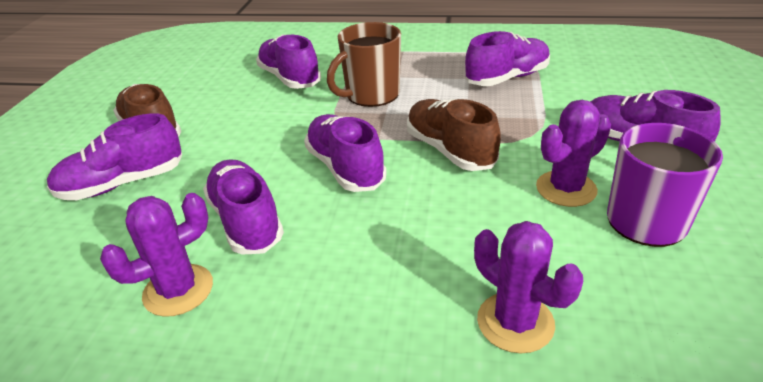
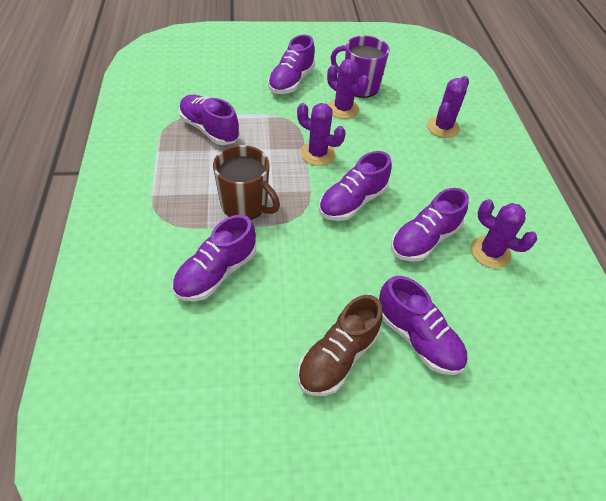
camera: 110 degrees left, 15 degrees up
(450, 150) = (317, 154): brown shoe -> purple cactus

